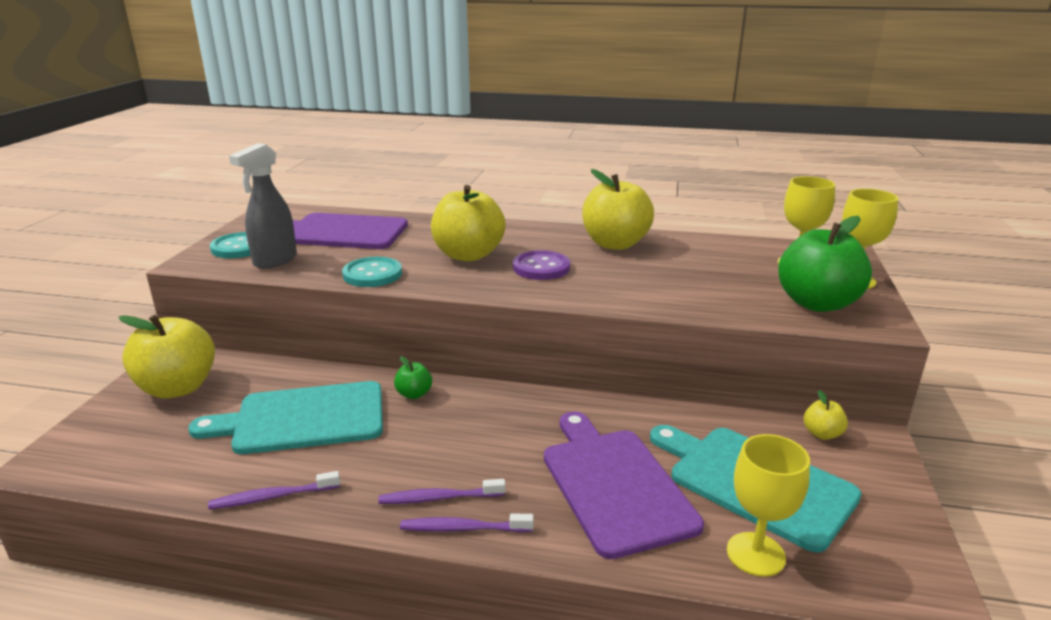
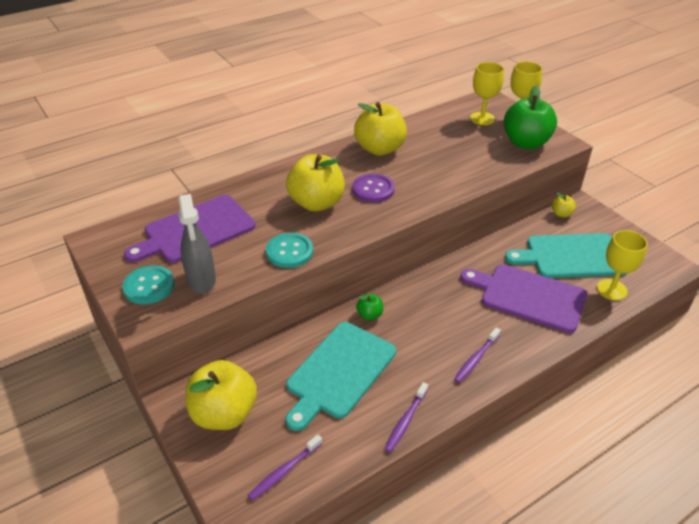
camera: 45 degrees left, 15 degrees up
(463, 528) = (508, 364): purple toothbrush -> purple toothbrush (284, 471)

